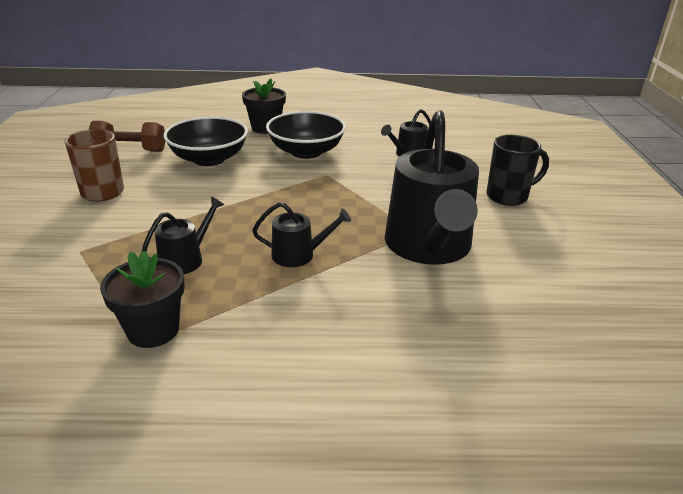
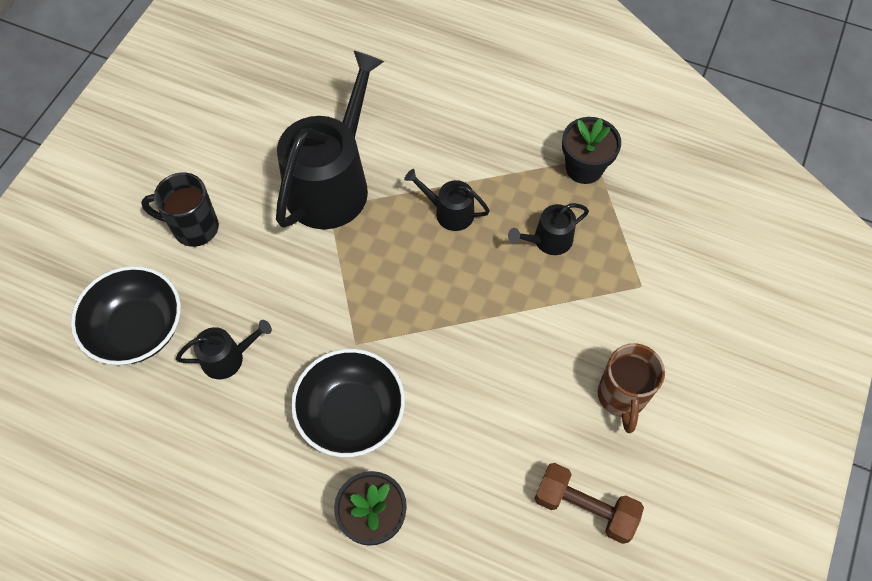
camera: 155 degrees left, 30 degrees up
(209, 159) = (483, 439): black bowl -> black bowl (138, 329)

